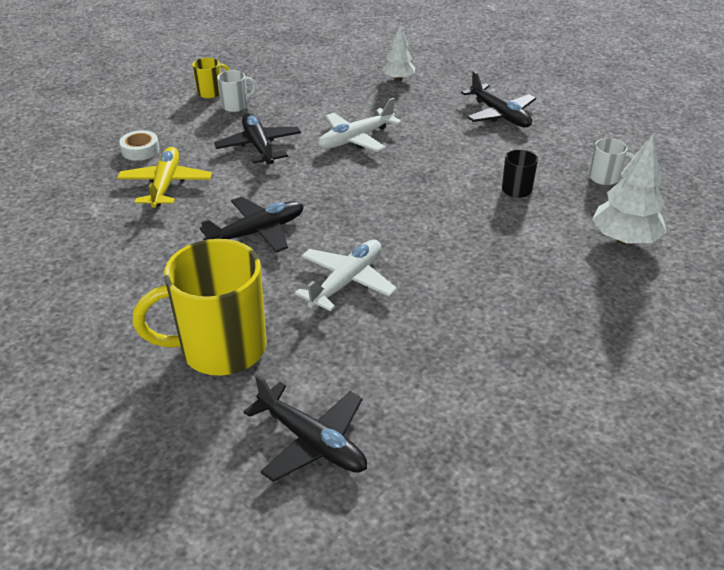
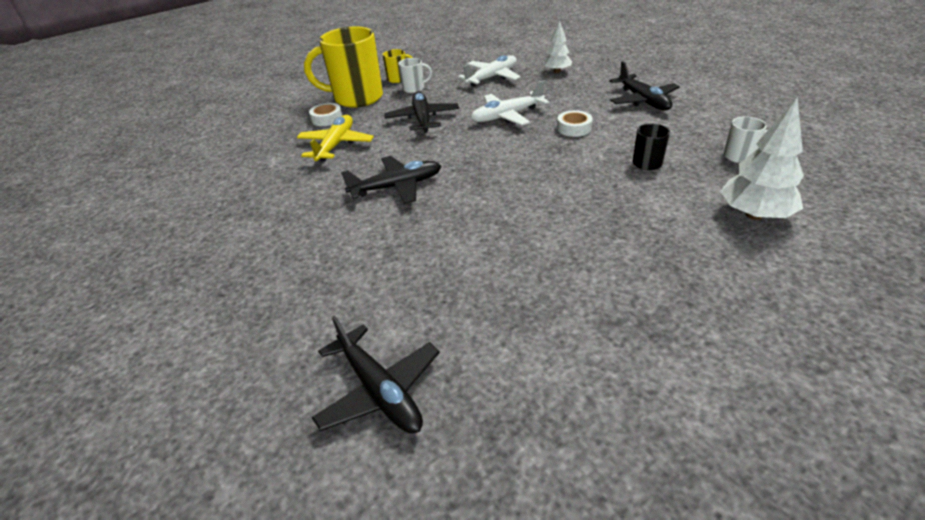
camera: 15 degrees right, 0 degrees up
(220, 348) = (327, 286): yellow mug -> yellow mug (356, 98)
(347, 281) = (463, 235): white plane -> white plane (492, 77)
(433, 152) = (574, 128): none -> white tape

